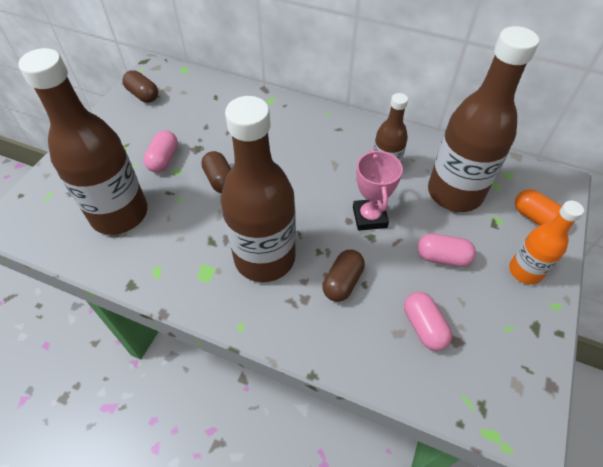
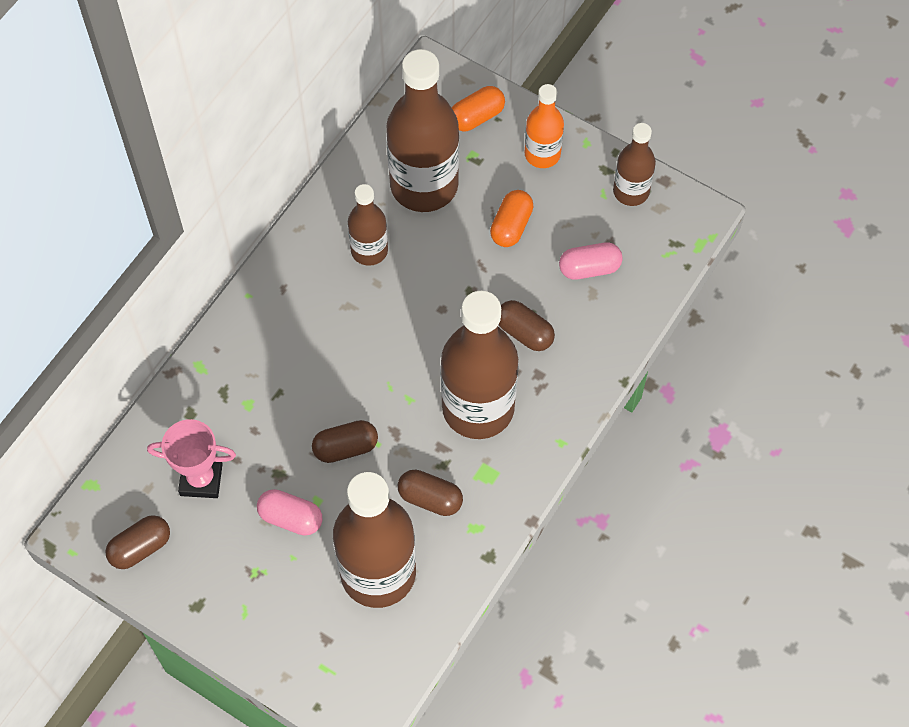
camera: 80 degrees left, 10 degrees up
(181, 237) = (430, 498): none -> brown capsule
(369, 217) = (441, 285): pink trophy -> pink trophy (201, 479)
(442, 257) = (511, 226): pink capsule -> orange capsule
(523, 354) = (631, 191): none -> brown bottle

